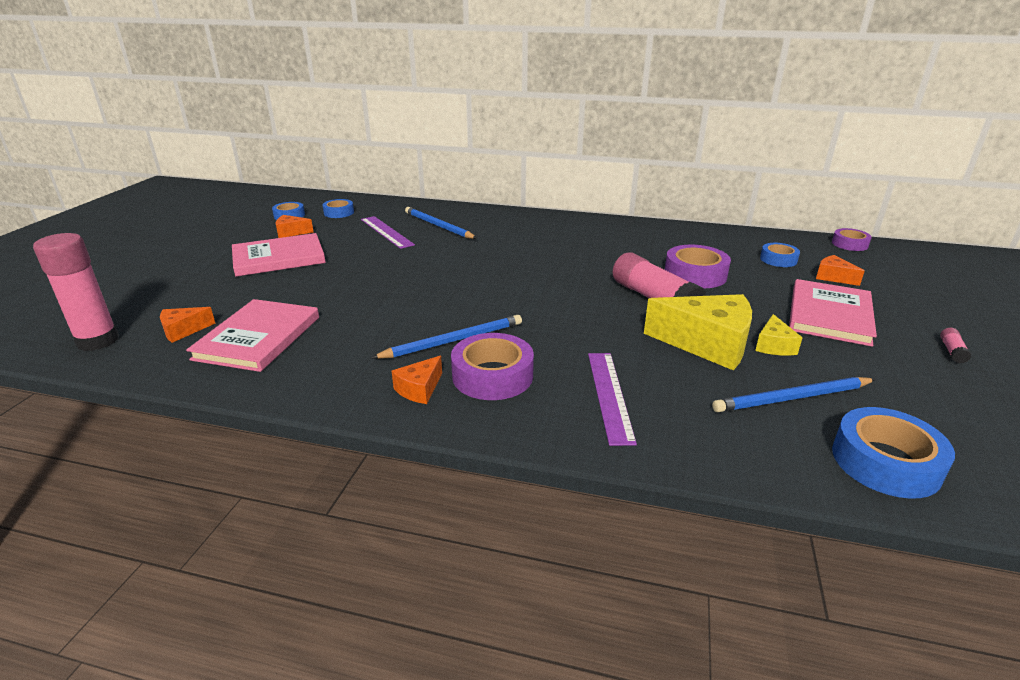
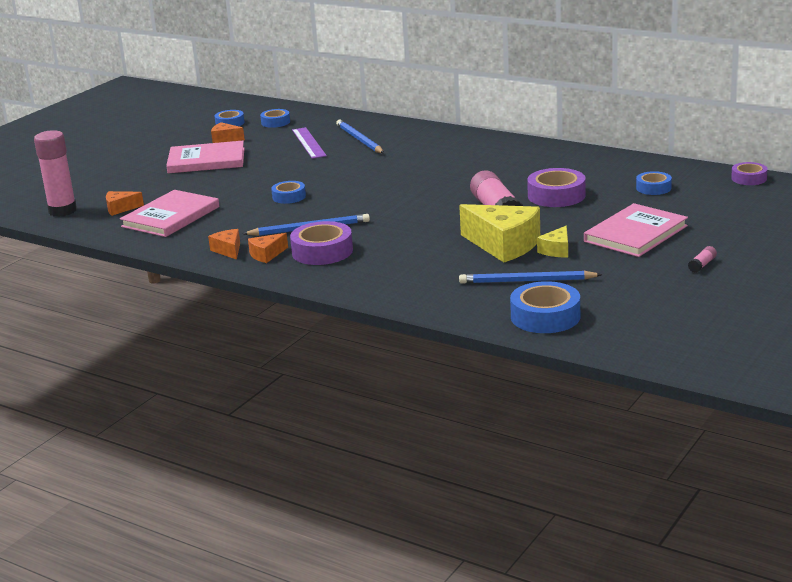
camera: 20 degrees right, 5 degrees down
(401, 297) = (289, 197): none -> blue tape
(610, 395) = (395, 268): purple ruler -> none
(833, 277) = (685, 206): orange cheese -> orange cheese (228, 250)

